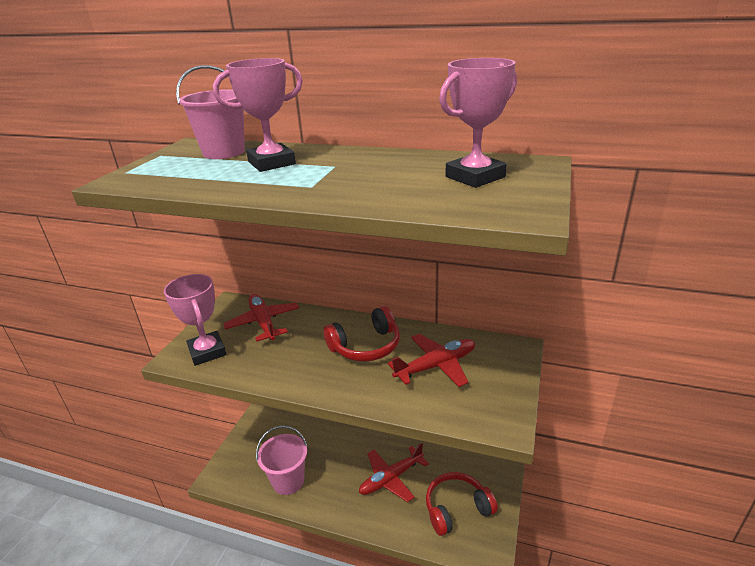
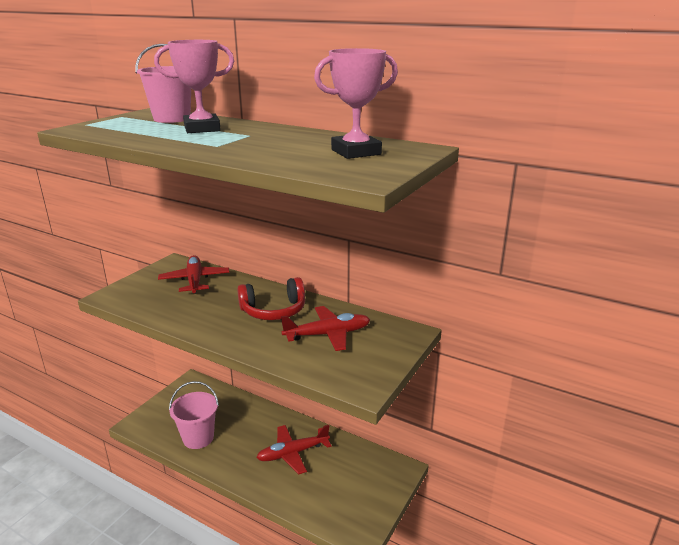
camera: 10 degrees right, 5 degrees down
(207, 352) = (137, 295): pink trophy -> none
(457, 509) = (344, 490): red headphones -> none

